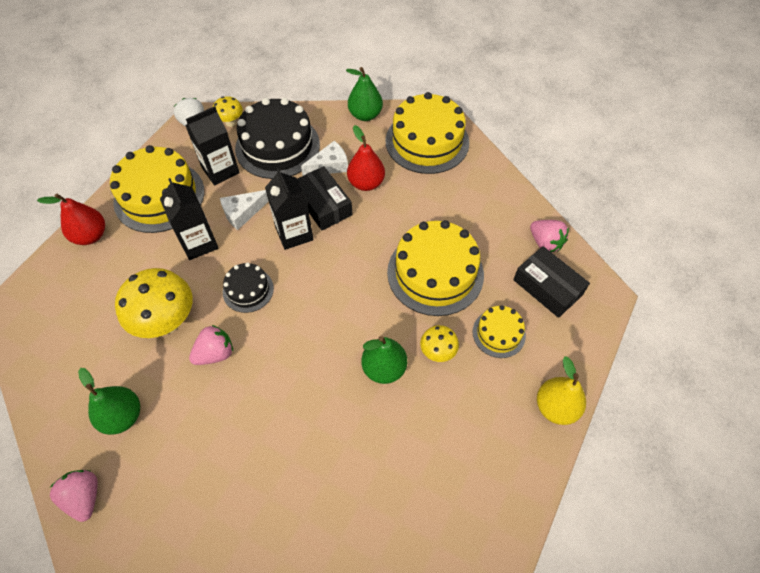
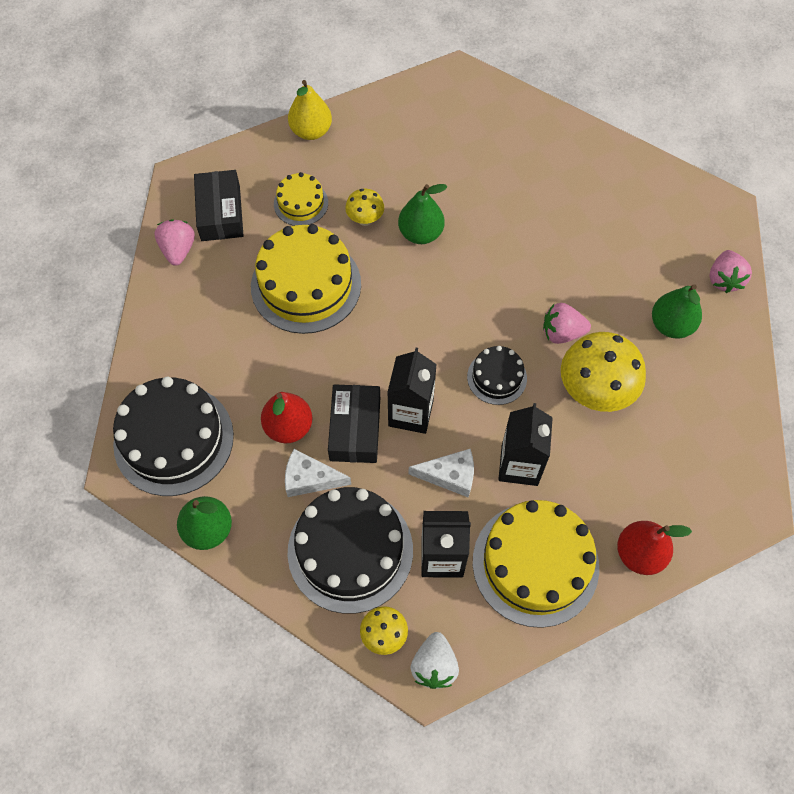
camera: 145 degrees left, 5 degrees up
(427, 141) = (173, 439): yellow cake -> black cake

